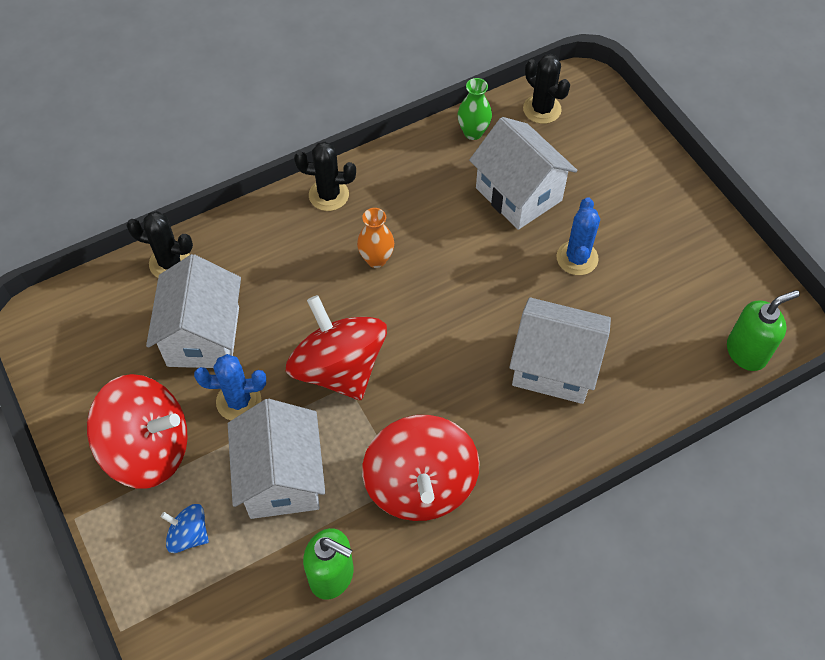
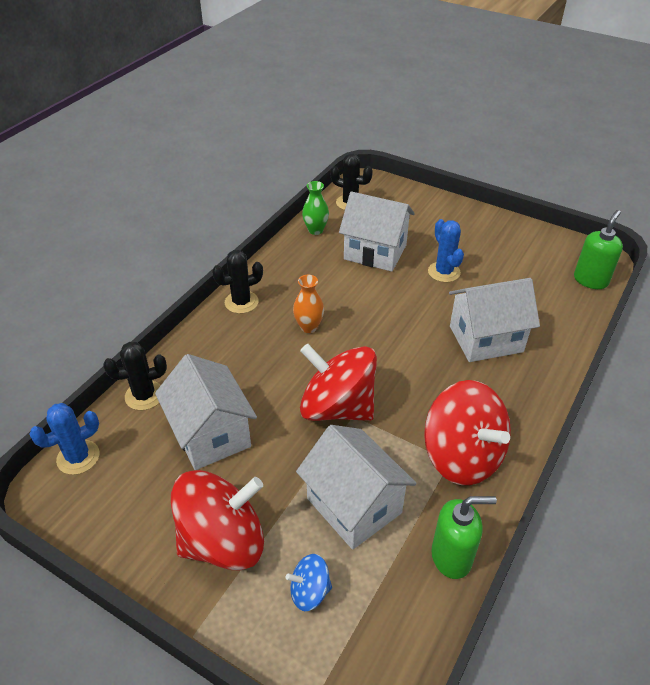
camera: 30 degrees left, 15 degrees down
(238, 401) = (275, 467): blue cactus -> blue cactus (78, 457)

